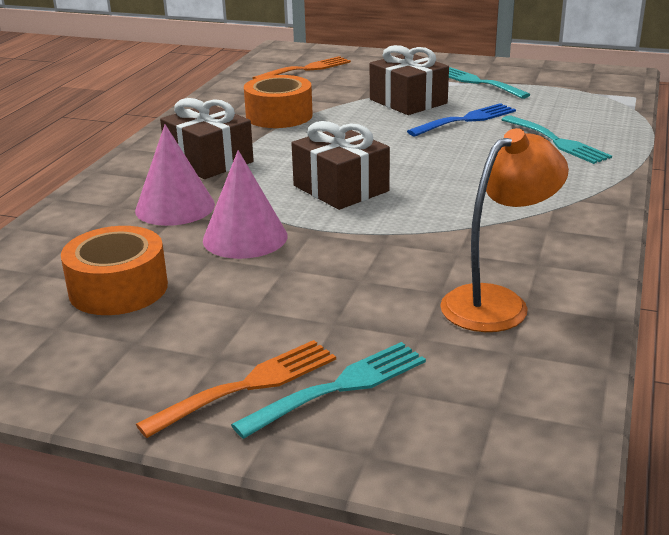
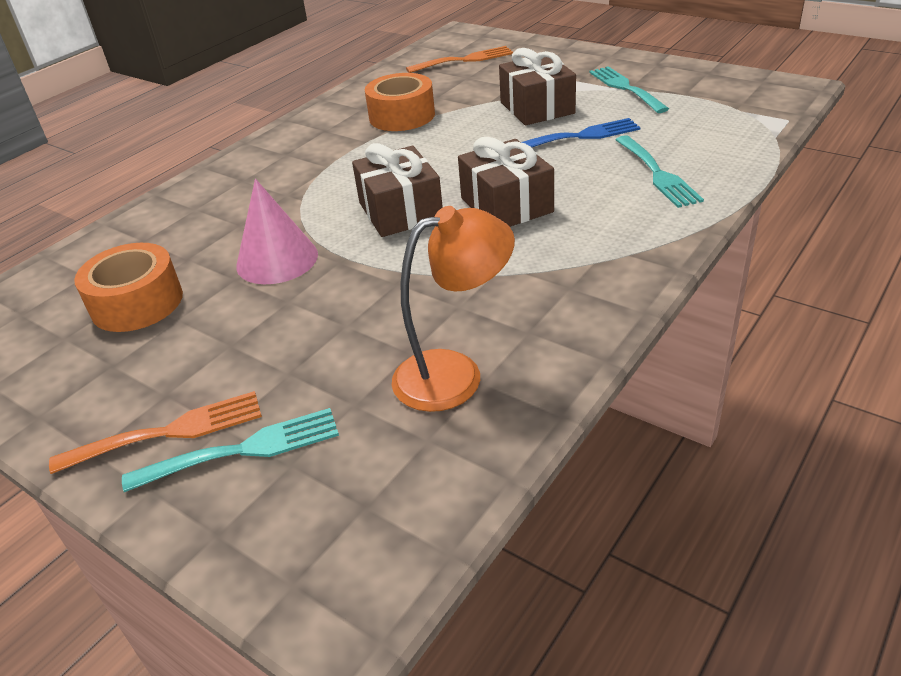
camera: 20 degrees right, 10 degrees up
(175, 207) = (241, 216): pink cone -> none
(209, 161) = (304, 165): brown gift -> brown gift (506, 205)

